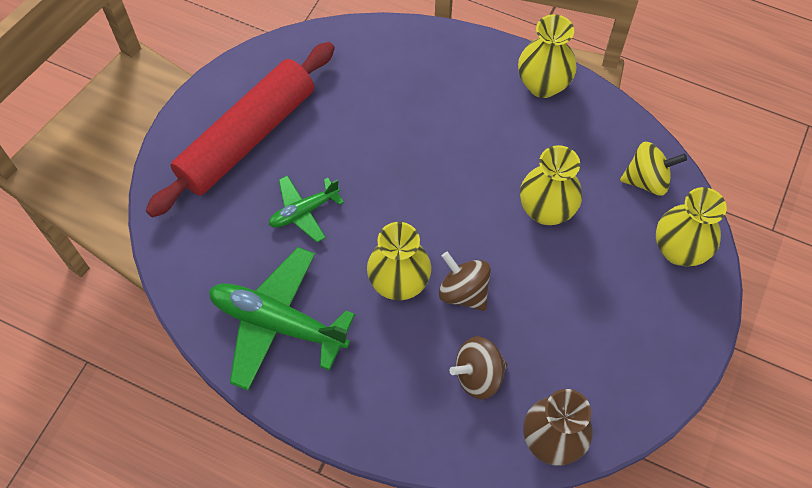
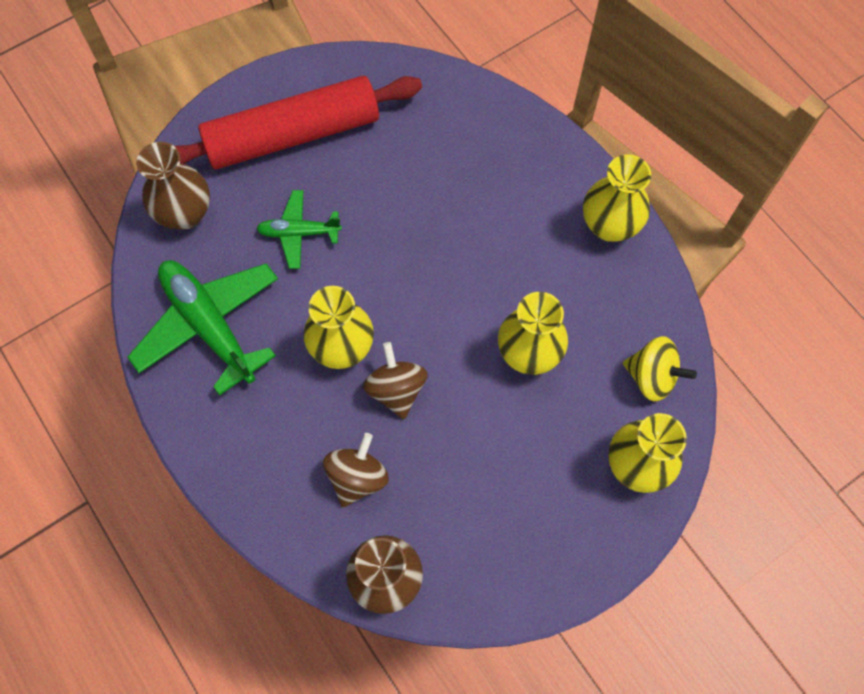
camera: 30 degrees right, 5 degrees up
(196, 244) = (185, 213): none -> brown vase
(478, 375) = (357, 477): brown spinning top -> brown spinning top turned 105 degrees clockwise

